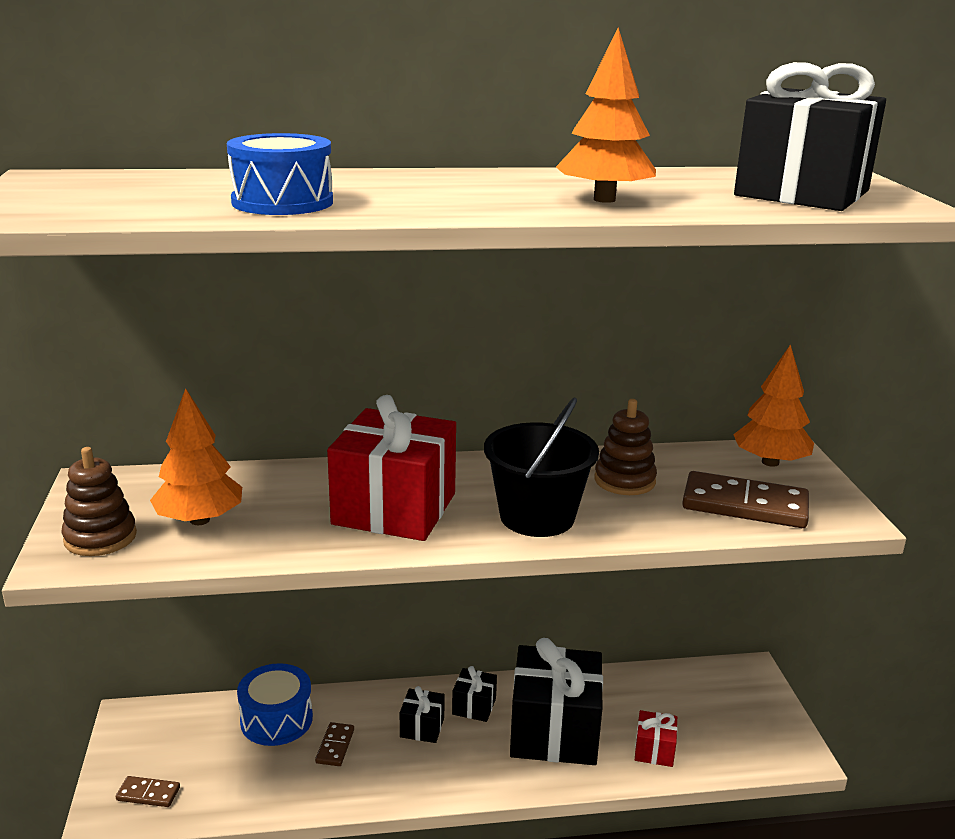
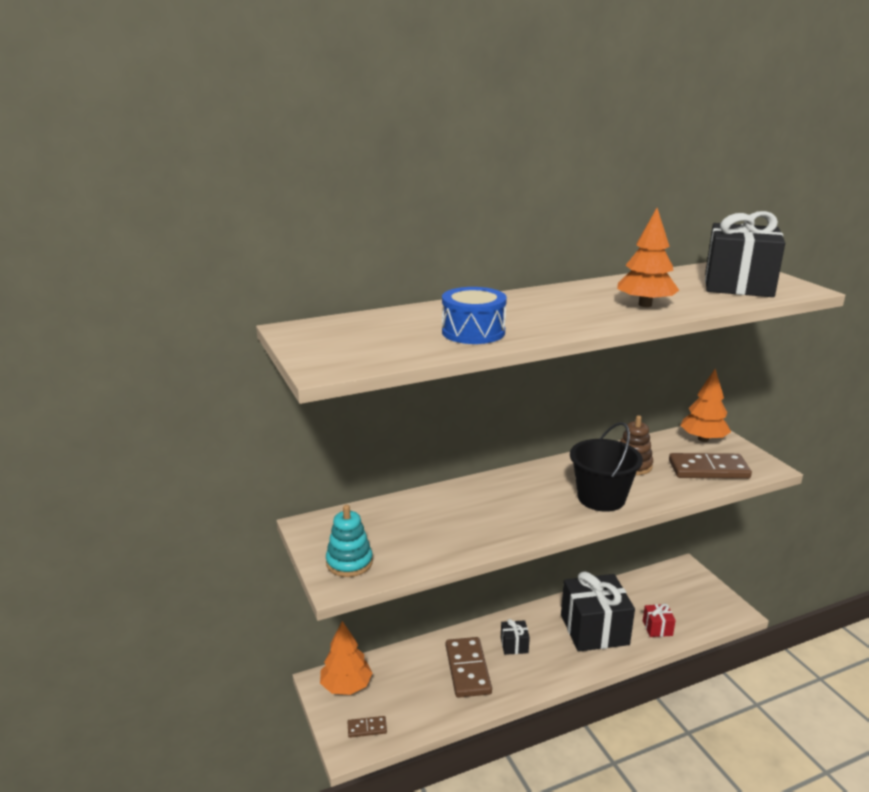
camera: 15 degrees left, 0 degrees up
(100, 537) = (349, 562): brown stacking toy -> turquoise stacking toy
(200, 520) = (402, 538): orange tree -> orange tree (346, 686)
(276, 720) = (419, 661): blue drum -> none
(335, 746) = (467, 669): brown domino -> brown domino, size x2.04
(394, 509) = (515, 508): red gift -> none
(474, 706) = (538, 624): black gift -> none

